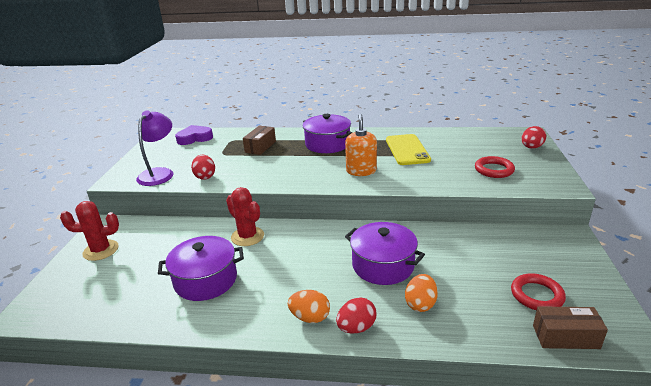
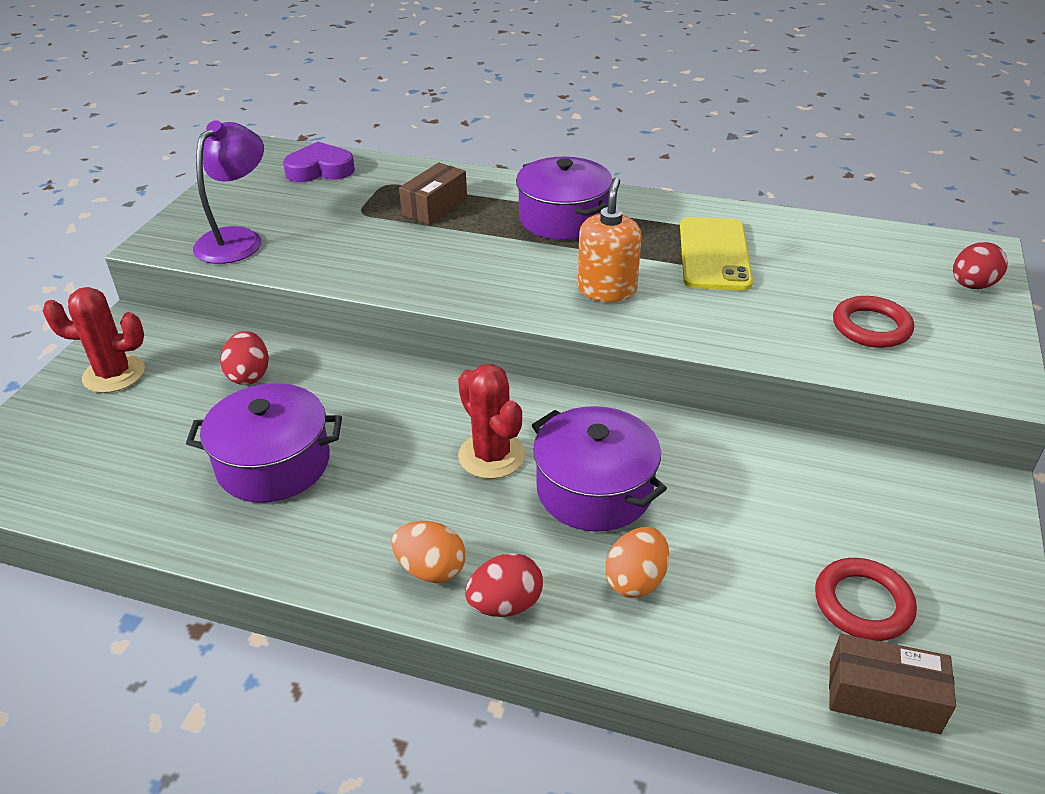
camera: 10 degrees right, 10 degrees up
(205, 176) = (315, 258): red egg -> red egg (249, 375)
(247, 236) = (369, 388): red cactus -> red cactus (491, 456)

